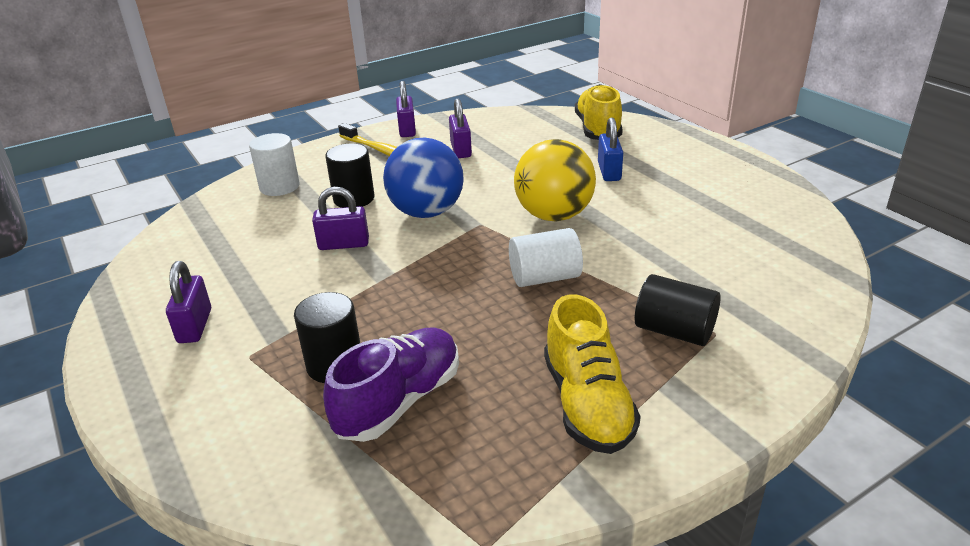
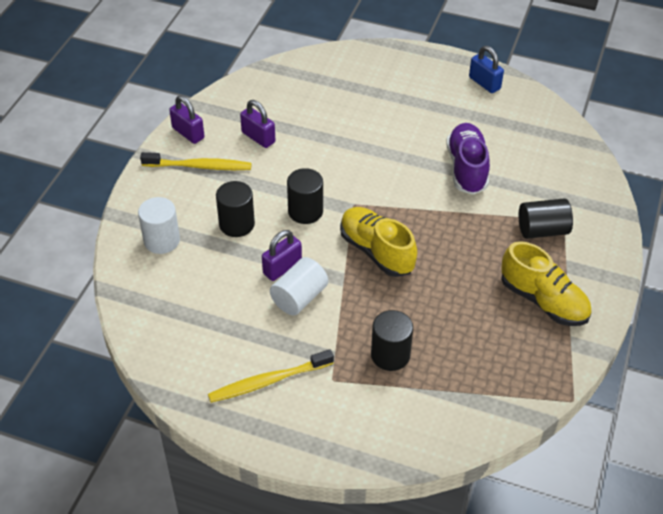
camera: 40 degrees left, 15 degrees up
(195, 326) = (269, 381): purple padlock -> yellow toothbrush
(399, 401) = (452, 355): purple shoe -> purple shoe (467, 168)
(426, 212) = (305, 211): blue ball -> black cylinder
(544, 277) = (439, 228): white cylinder -> white cylinder (299, 297)
(554, 215) = (392, 173): yellow ball -> none
(598, 130) = (337, 71): yellow shoe -> yellow shoe (376, 251)
(609, 172) = (387, 114): blue padlock -> blue padlock (484, 83)

